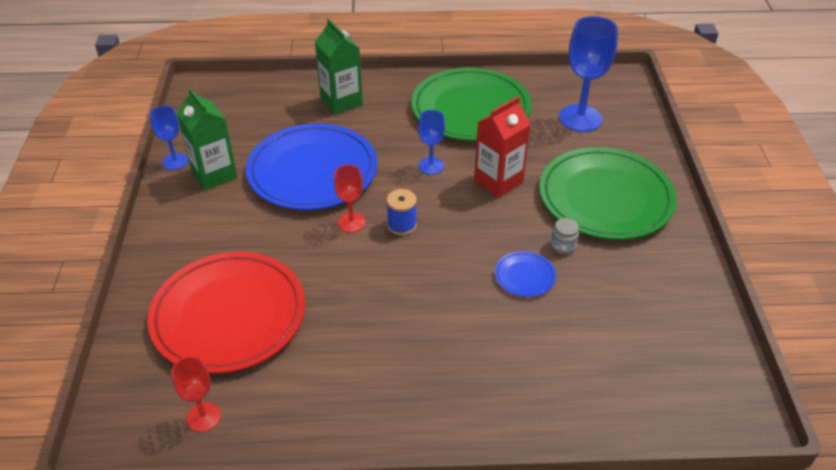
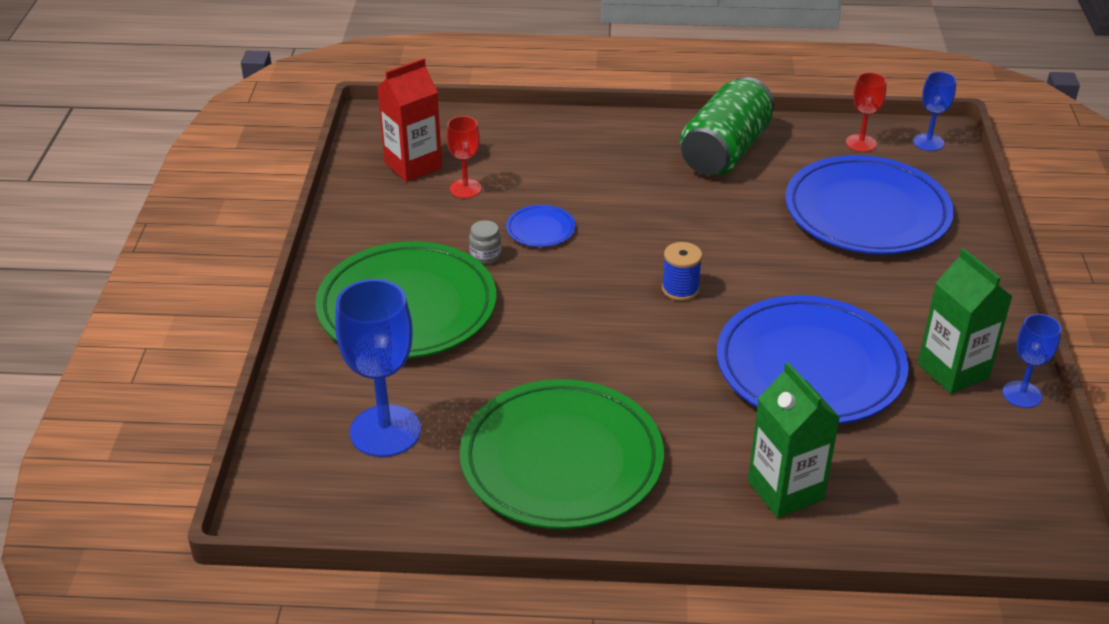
camera: 175 degrees left, 5 degrees down
(229, 316) = (867, 212): red plate -> blue plate
(351, 222) = (745, 296): red goblet -> red goblet (465, 189)
(355, 392) = (725, 151): none -> green can
(431, 166) = (637, 365): blue goblet -> blue goblet (928, 142)
(498, 181) = (544, 337): red carton -> red carton (413, 165)

